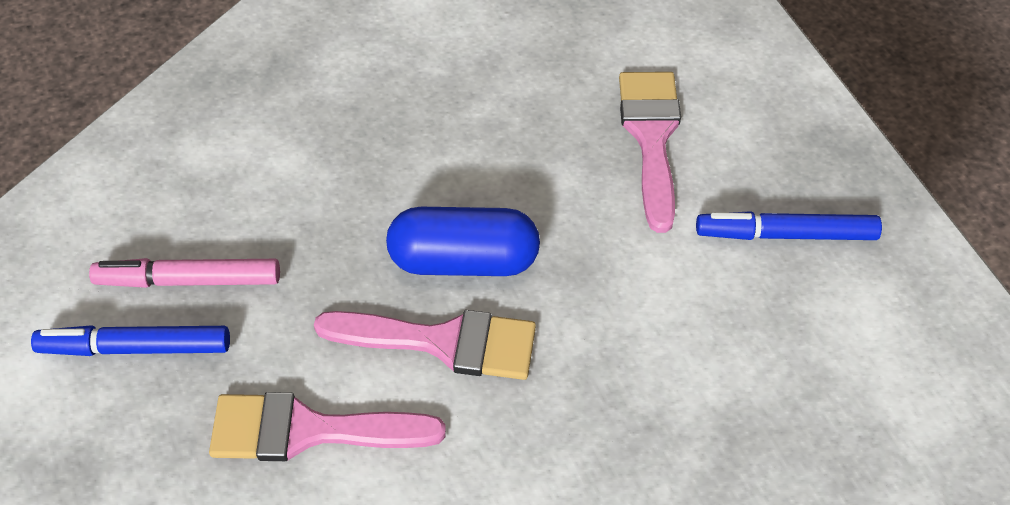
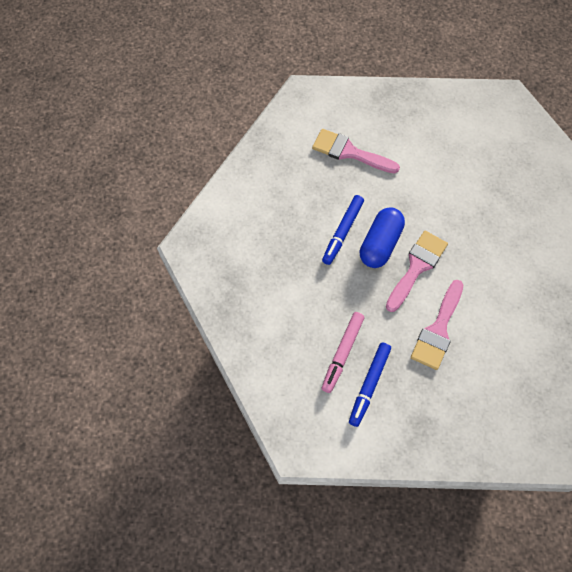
camera: 65 degrees left, 10 degrees up
(785, 234) = (418, 131): blue marker -> blue marker (342, 232)

